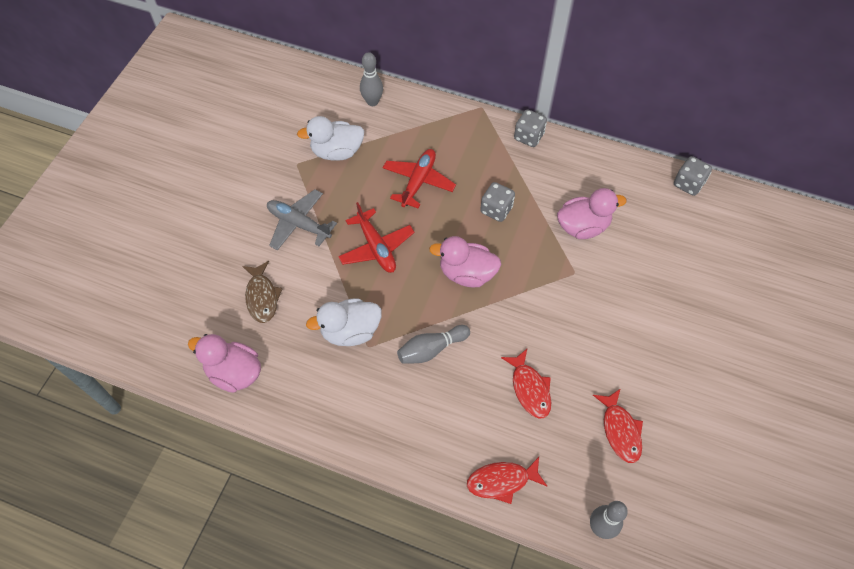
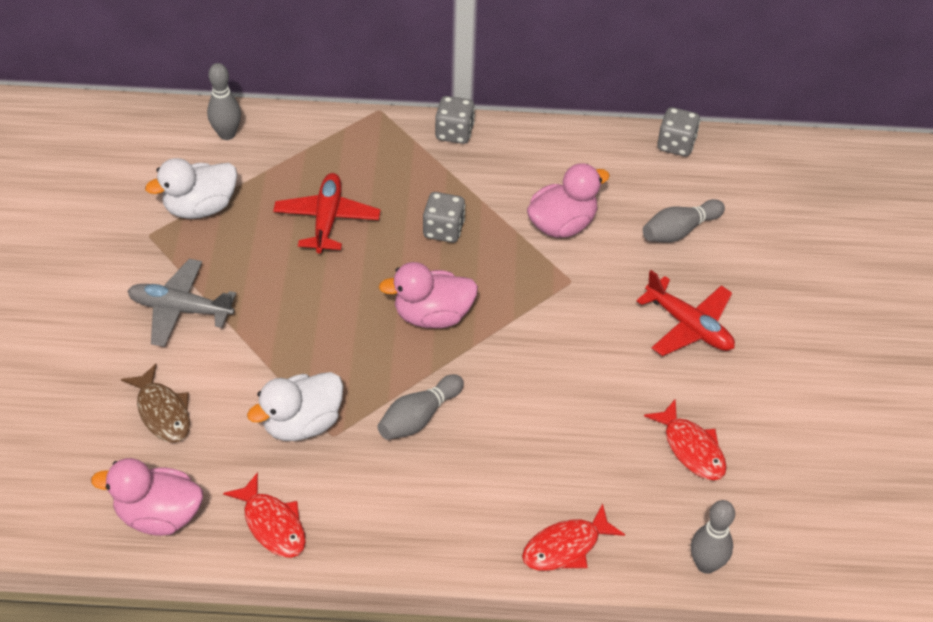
camera: 20 degrees left, 10 degrees down
(376, 247) = (299, 313): red plane -> red plane (688, 326)
(529, 388) = (562, 430): red fish -> red fish (272, 524)
(668, 253) = (679, 231): none -> grey bowling pin

